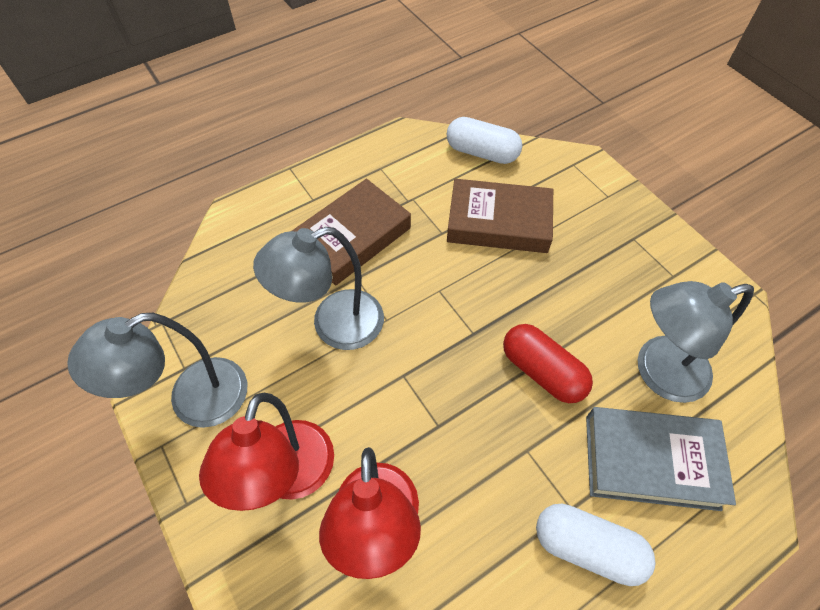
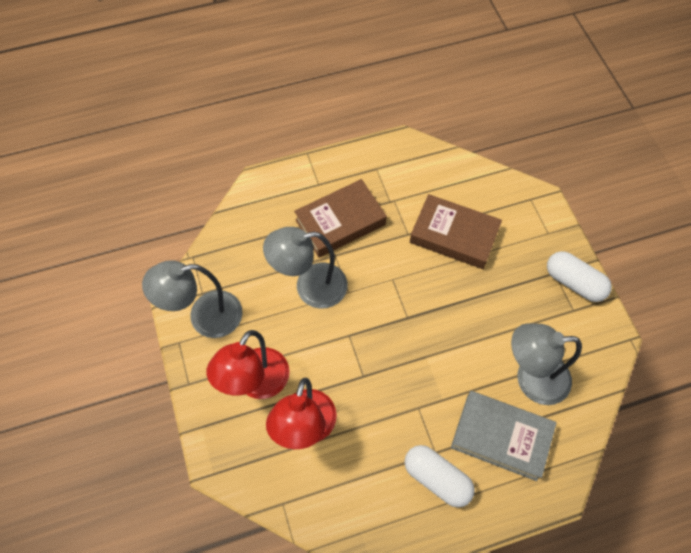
camera: 15 degrees right, 5 degrees up
(482, 153) = (460, 172): white capsule -> white capsule (574, 282)
(542, 371) = (447, 357): red capsule -> none

